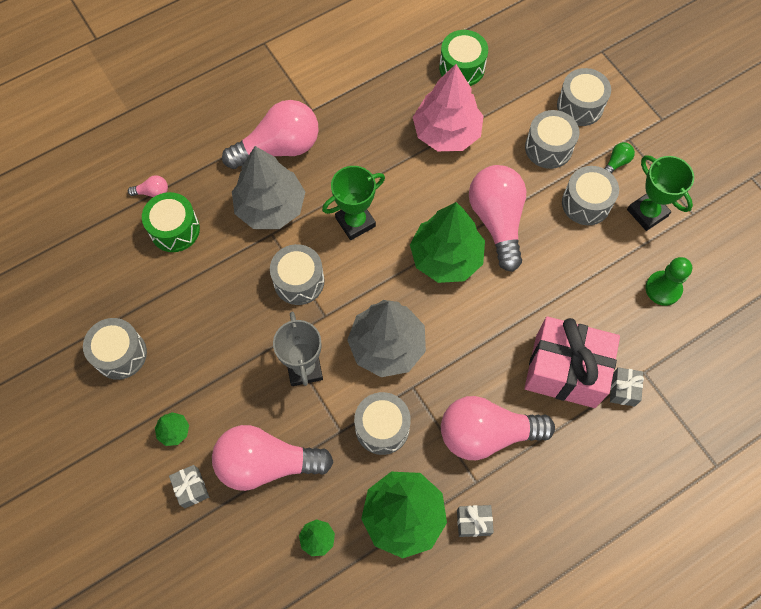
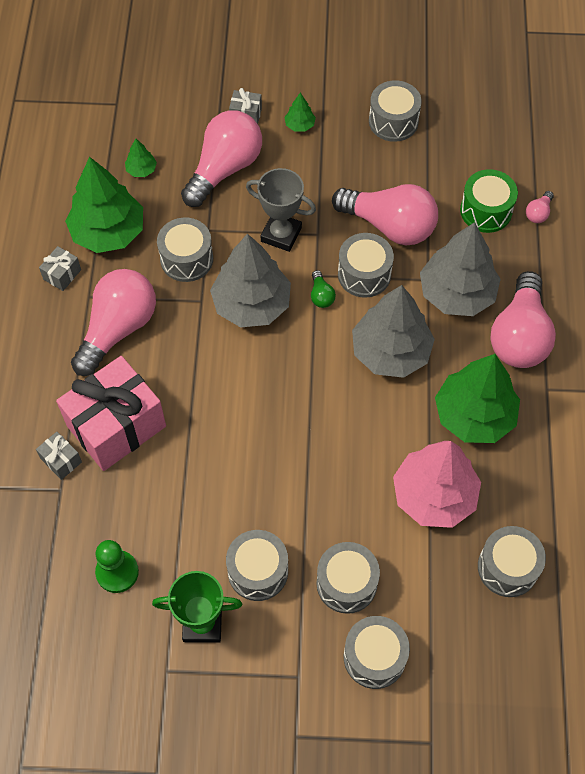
camera: 125 degrees right, 5 degrees down
(355, 222) = (391, 352): green trophy -> grey tree
(446, 257) = (297, 403): green tree -> green tree (474, 415)
(462, 68) = (507, 567): green drum -> grey drum
(497, 221) = (301, 473): pink light bulb -> pink light bulb (390, 226)
(616, 163) = (279, 639): green light bulb -> green light bulb (321, 295)

